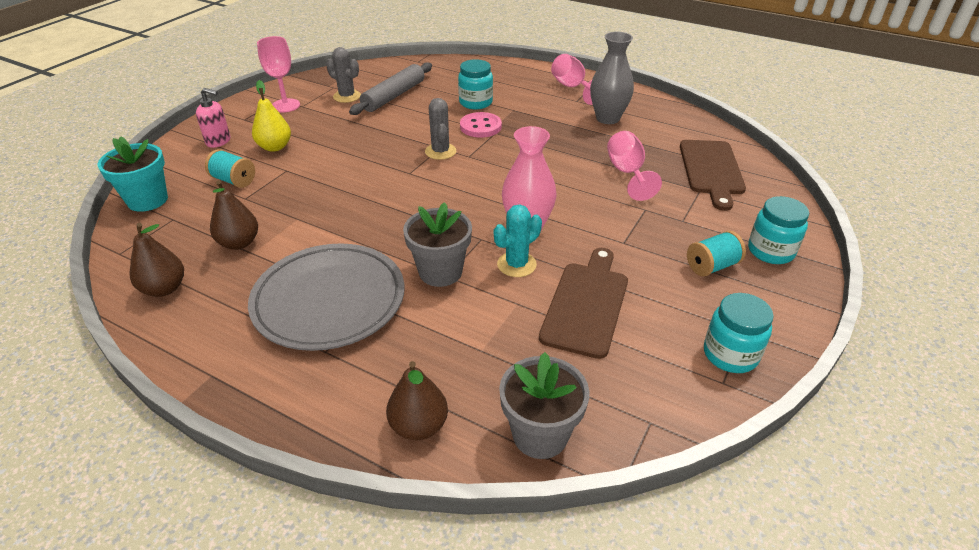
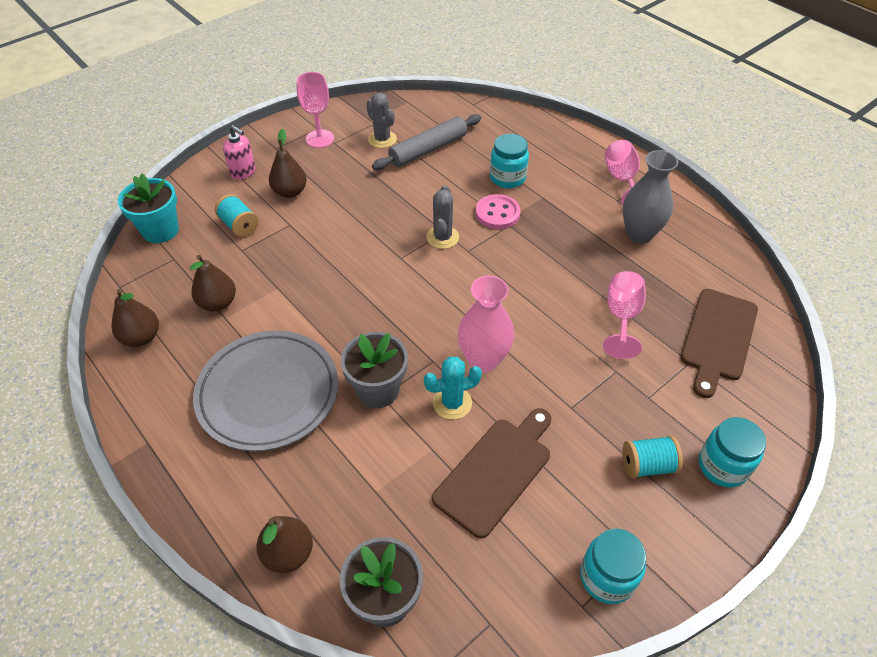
camera: 20 degrees right, 10 degrees up
(275, 147) = (290, 192): yellow pear -> brown pear

